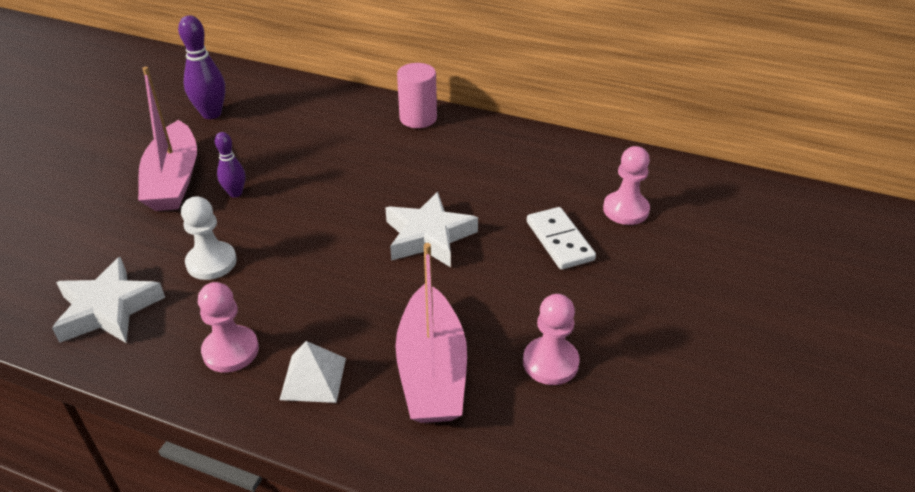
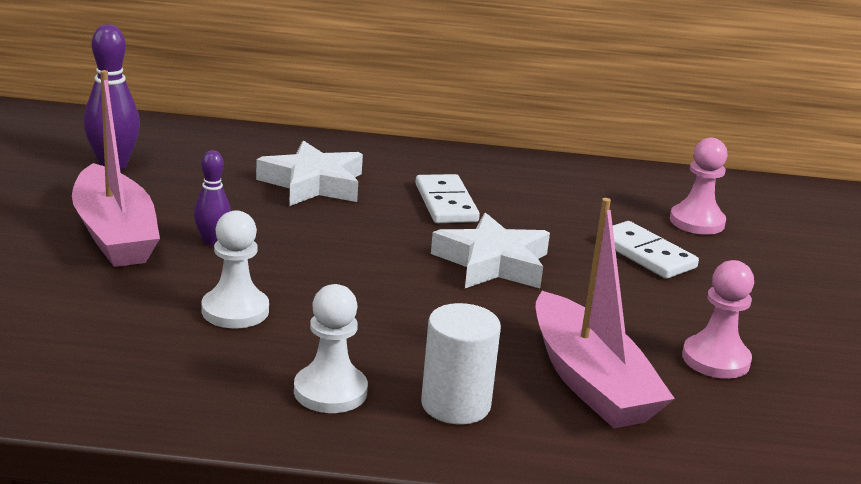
camera: 20 degrees left, 15 degrees down
(108, 309) = (129, 369): white star -> white star (313, 184)
(230, 350) = (330, 391): pink pawn -> white pawn
(313, 378) = (455, 405): white pyramid -> white cylinder
(418, 118) = (393, 155): pink cylinder -> none
(429, 171) = (446, 203): none -> white domino

